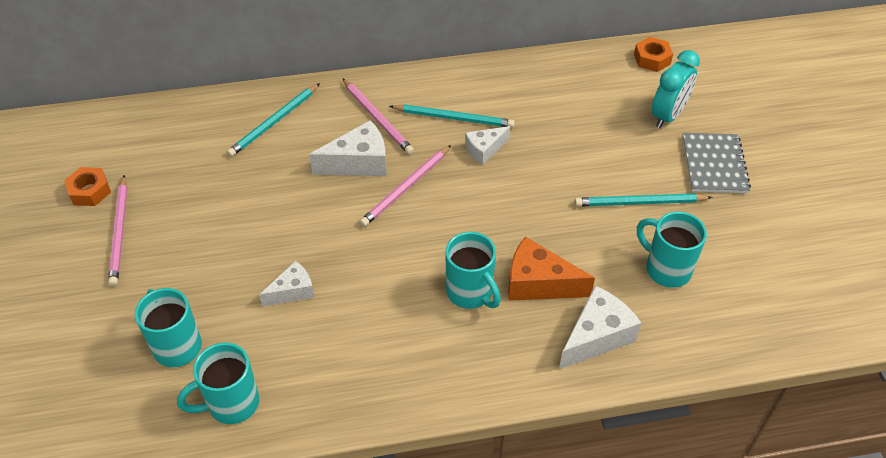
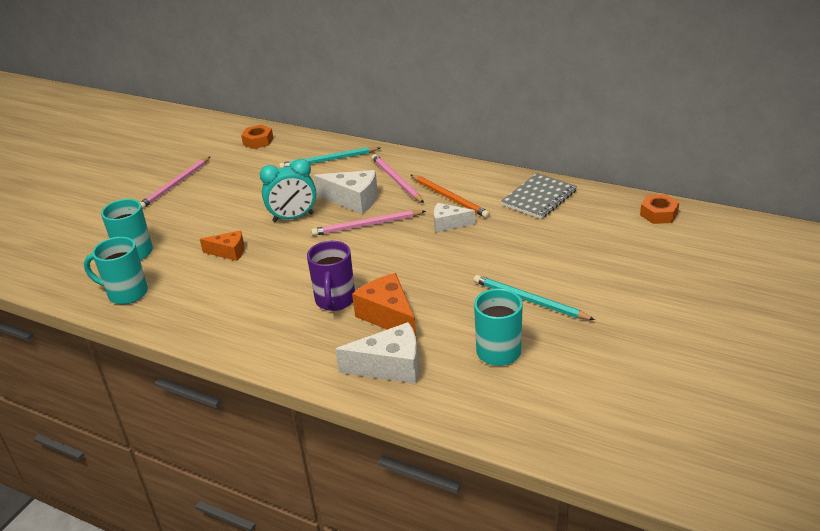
camera: 40 degrees right, 15 degrees down
(90, 191) = (185, 159): orange nut -> orange nut (258, 141)
(292, 291) = (229, 252): white cheese -> orange cheese
(377, 118) = (396, 180): pink pencil -> pink pencil turned 150 degrees clockwise
(454, 118) = (449, 198): turquoise pencil -> orange pencil
(470, 293) = (335, 301): turquoise mug -> purple mug
(668, 116) = (626, 255): turquoise clock -> turquoise clock (293, 217)
(714, 165) = (627, 301): grey notebook -> grey notebook (539, 198)

